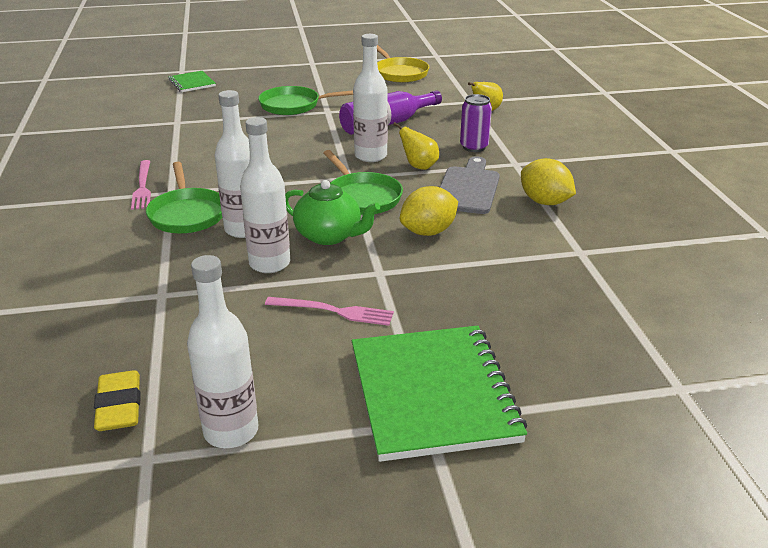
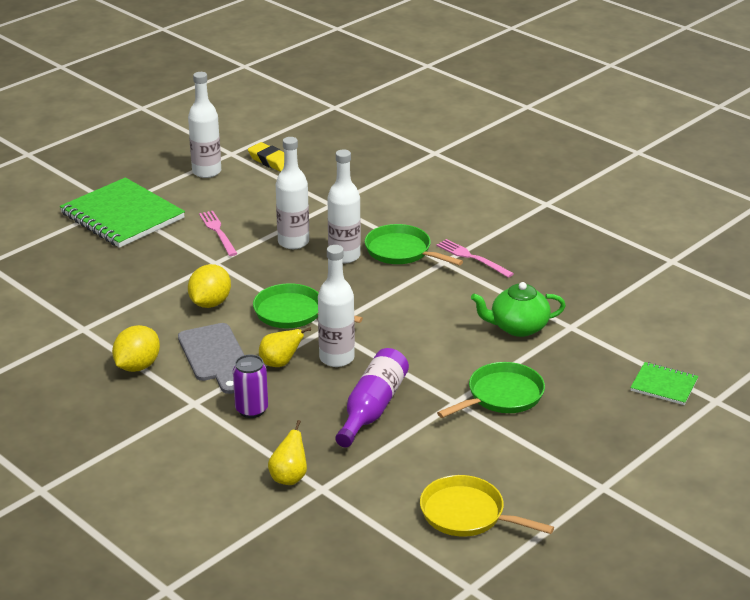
camera: 145 degrees right, 0 degrees up
(329, 235) = (279, 274): green teapot -> green teapot (518, 327)
(333, 311) = (218, 232): pink fork -> pink fork turned 90 degrees clockwise
(544, 202) = (137, 366): yellow lemon -> yellow lemon turned 75 degrees counterclockwise

